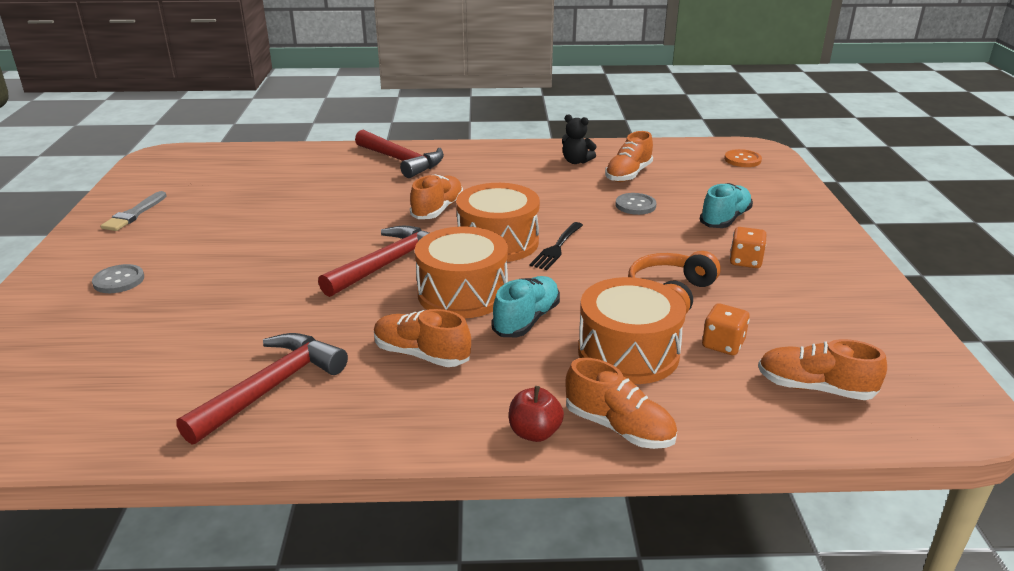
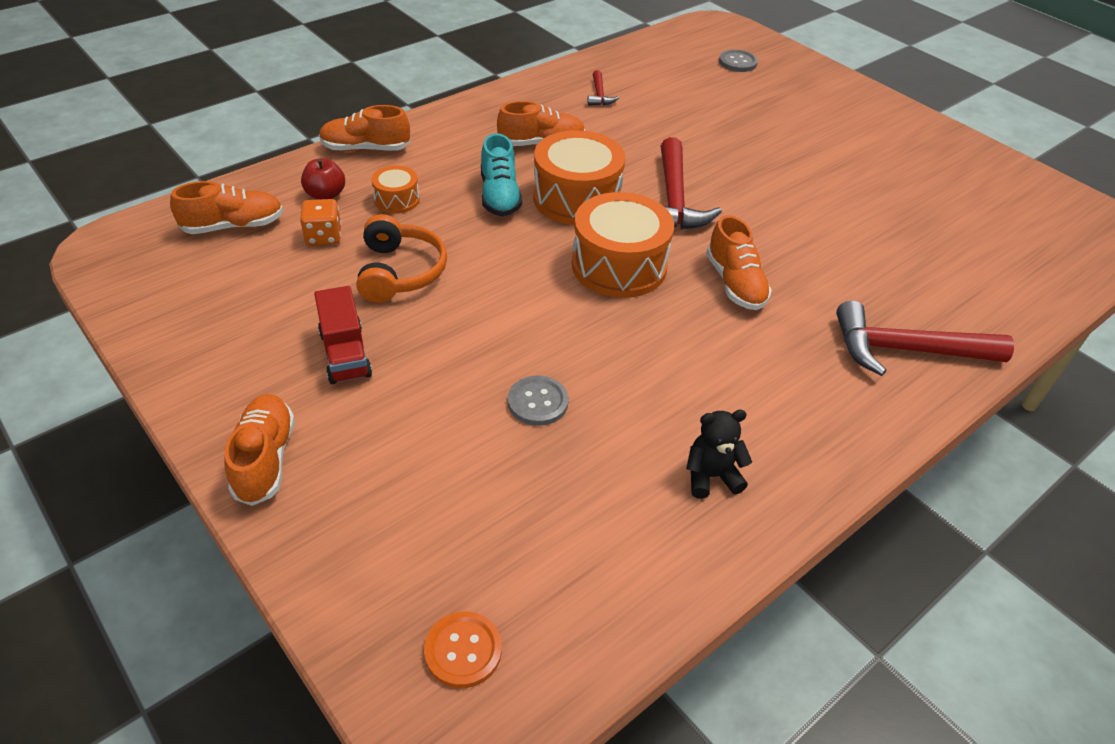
camera: 140 degrees right, 15 degrees up
(119, 280) = (821, 111): grey button -> grey button (737, 62)
(134, 214) = (951, 159): grey brush -> none
(271, 387) = (599, 95): red hammer -> red hammer, size x0.49
(534, 433) = (416, 128): red apple -> red apple (325, 195)
(556, 248) = (556, 283): black fork -> none
(628, 174) = (608, 479): orange shoe -> orange shoe (265, 459)
(628, 353) = (396, 200): orange drum -> orange drum, size x0.50
(725, 219) = (406, 429): turquoise shoe -> none
(745, 261) = (345, 354): orange dice -> red truck

